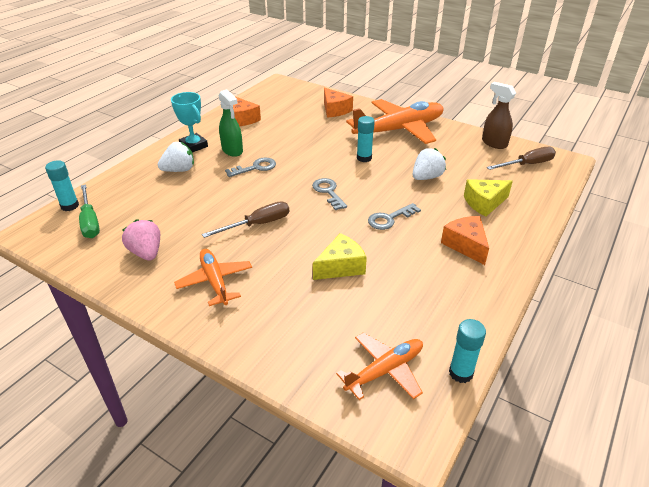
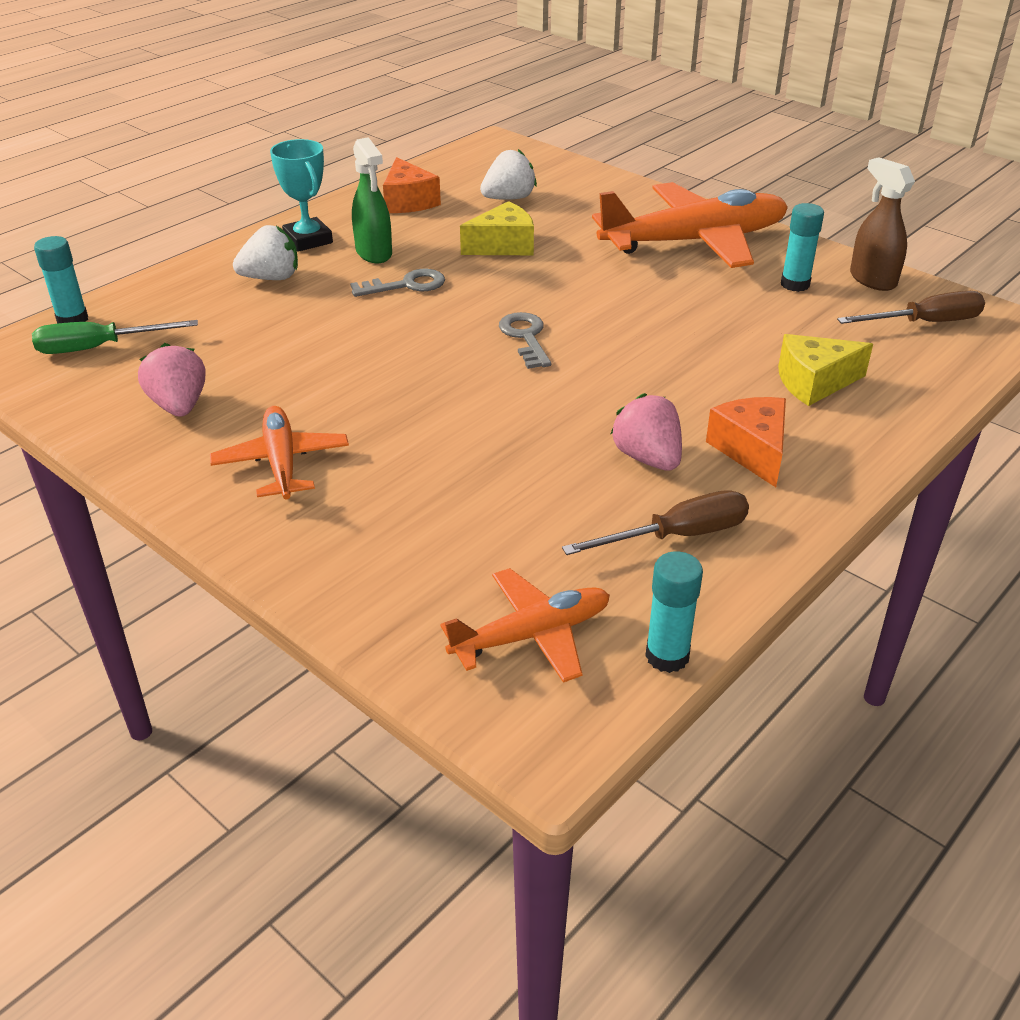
camera: 10 degrees right, 0 degrees up
(90, 222) = (99, 348): green screwdriver -> green screwdriver turned 90 degrees clockwise
(258, 224) = (382, 379): brown screwdriver -> brown screwdriver (677, 536)
(335, 110) = (583, 198): orange cheese -> none
(341, 266) = (508, 462): yellow cheese -> yellow cheese (503, 246)
(364, 158) = (610, 285): turquoise glue stick -> turquoise glue stick (795, 284)
(389, 219) = (624, 392): grey key -> none
(414, 256) = (647, 458): none -> pink strawberry
(426, 177) = (718, 328): white strawberry -> white strawberry (509, 198)

